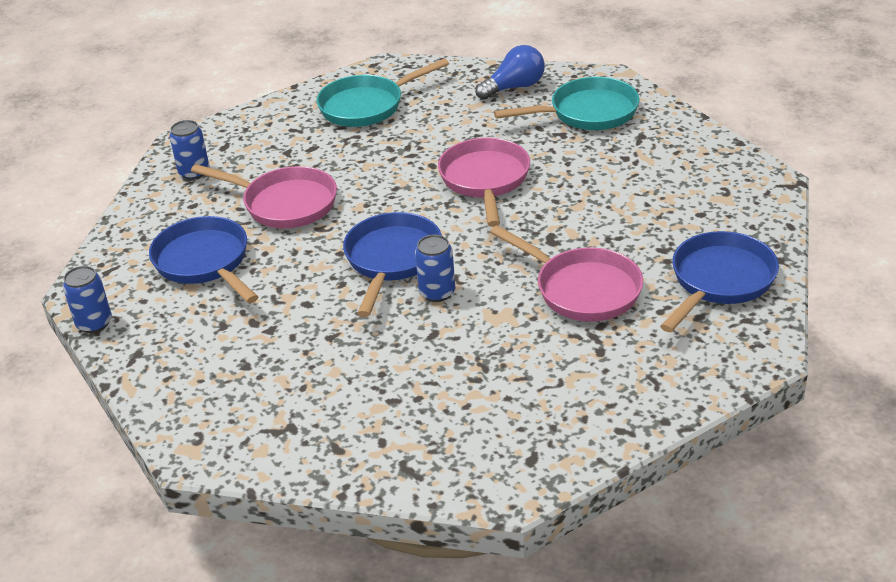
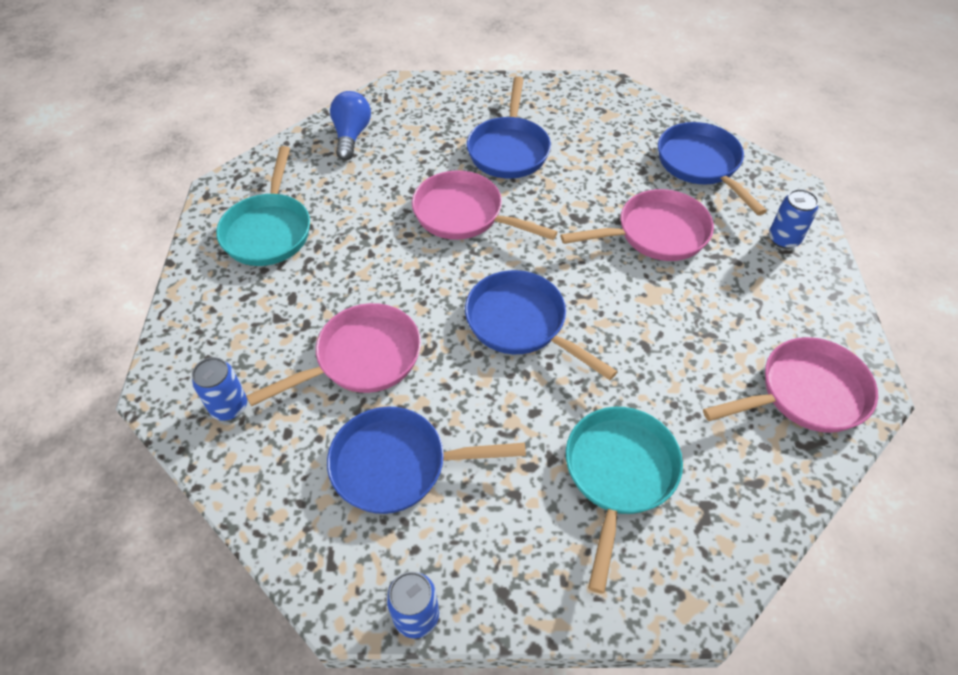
camera: 60 degrees left, 15 degrees up
(437, 292) = (591, 316): blue can -> blue can (783, 239)
(468, 449) = (806, 393): none -> pink pan
(588, 113) = (433, 118): turquoise pan -> turquoise pan (619, 474)
(596, 166) = (509, 150): none -> blue pan

